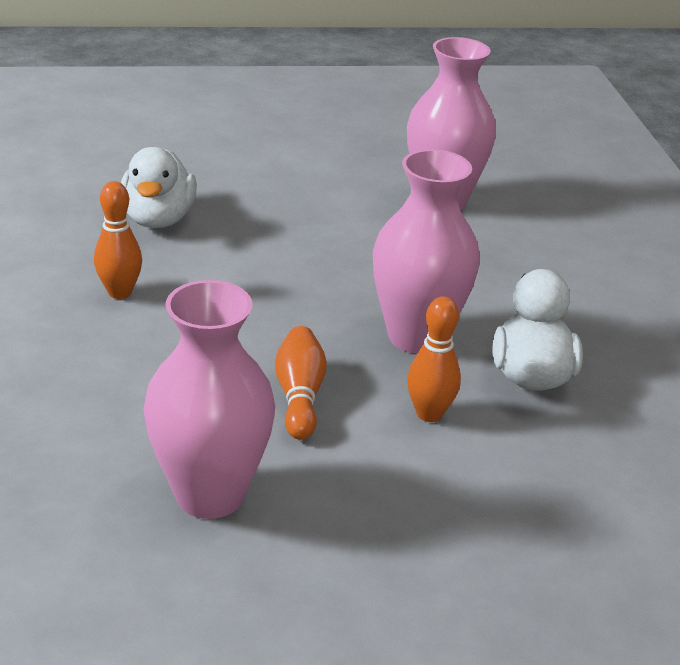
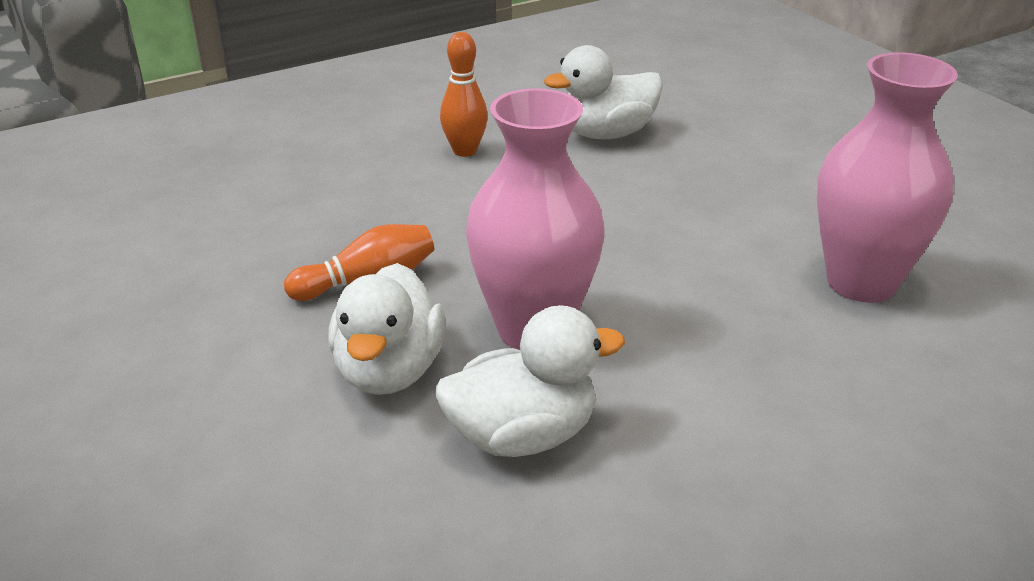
camera: 70 degrees right, 0 degrees up
(210, 494) = (191, 273): pink vase -> none
(429, 414) = (389, 371): orange bowling pin -> white duck

